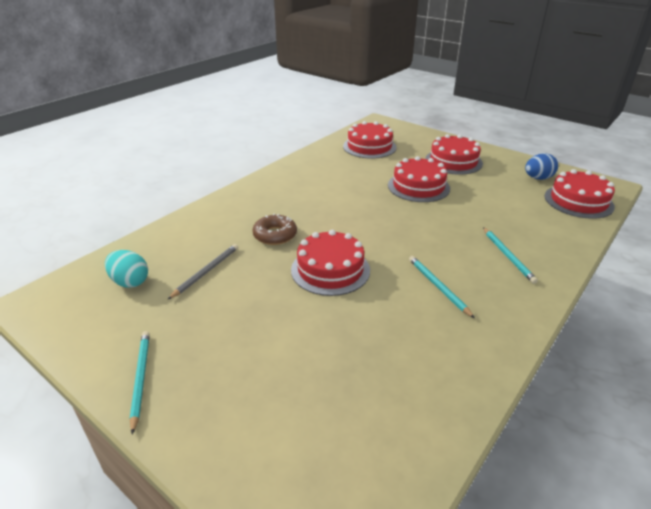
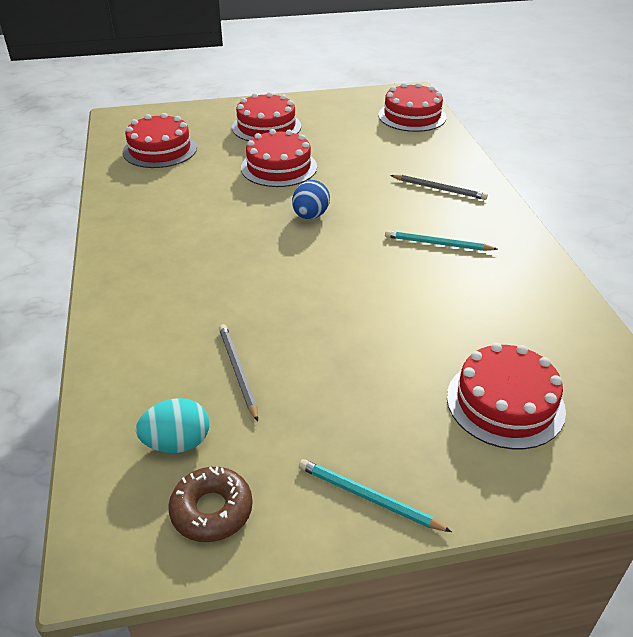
camera: 50 degrees left, 5 degrees up
(275, 235) = (235, 292): brown donut -> brown donut (212, 510)
(330, 270) = (342, 287): red cake -> red cake (505, 403)
(508, 256) = (439, 189): turquoise pencil -> grey pencil
(538, 178) = (356, 110): blue egg -> blue egg (310, 216)

